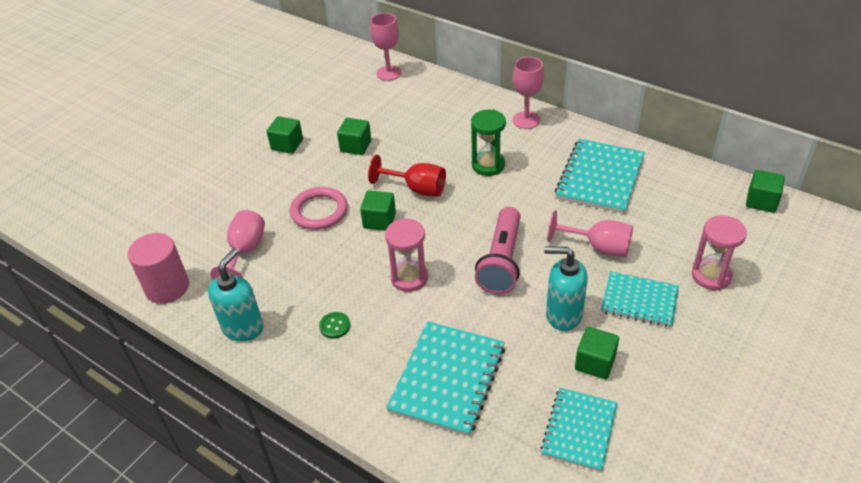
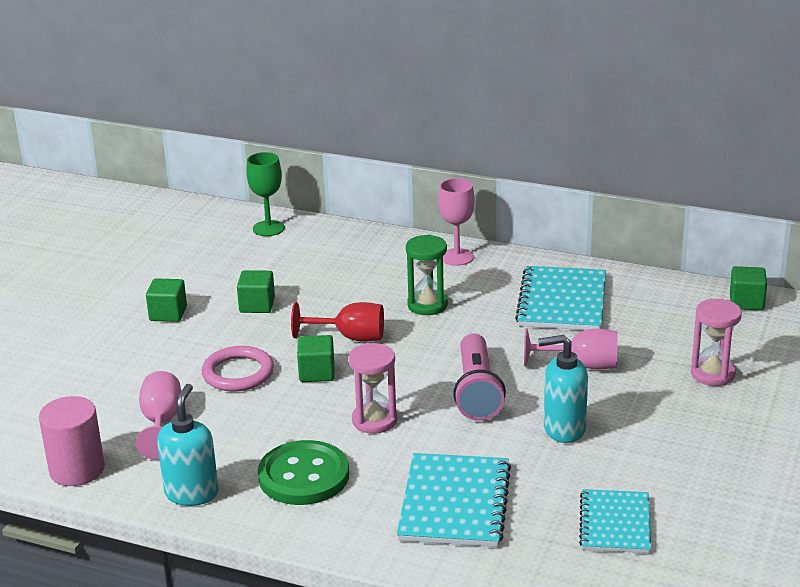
camera: 15 degrees left, 15 degrees down
(335, 326) = (303, 476): green button -> green button, size x2.45
(388, 73) = (268, 228): pink goblet -> green goblet
(595, 363) = (612, 465): green cube -> none
(639, 300) = (642, 405): turquoise notebook -> none

